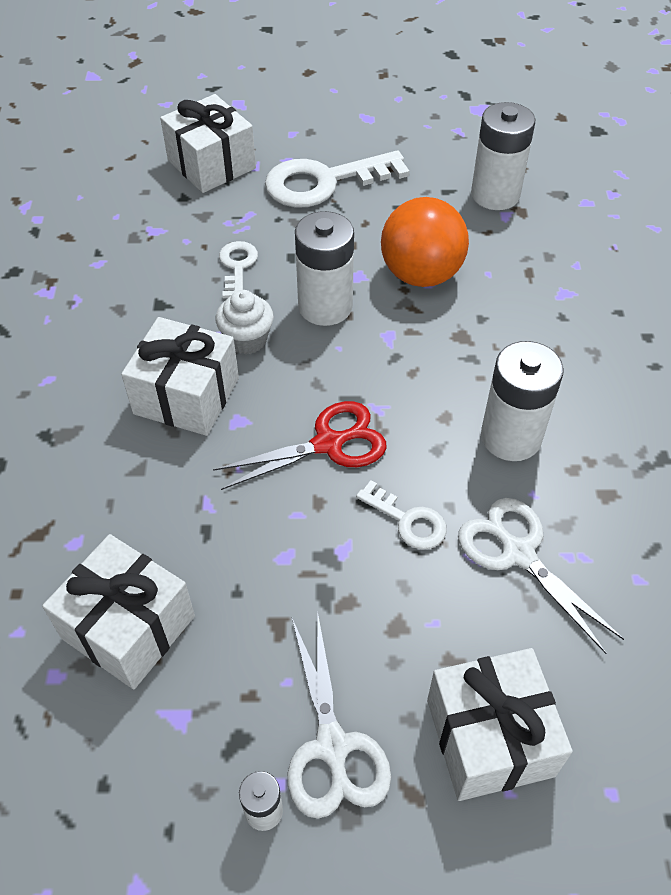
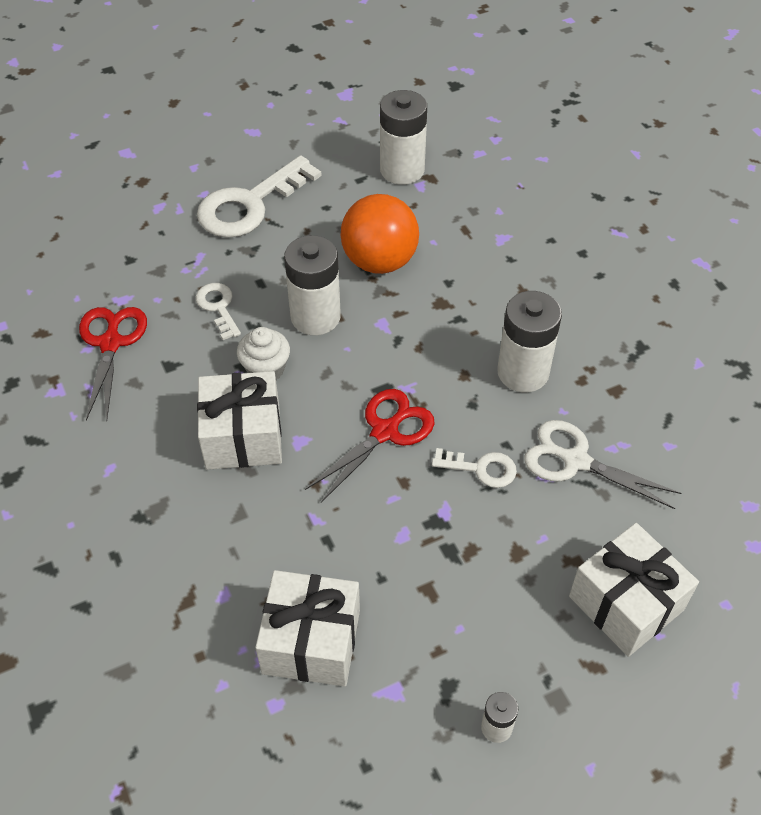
camera: 25 degrees left, 0 degrees up
(120, 266) = (111, 343): none -> red scissors
(211, 164) = (137, 220): white gift -> none
(332, 746) = (519, 659): white scissors -> none

